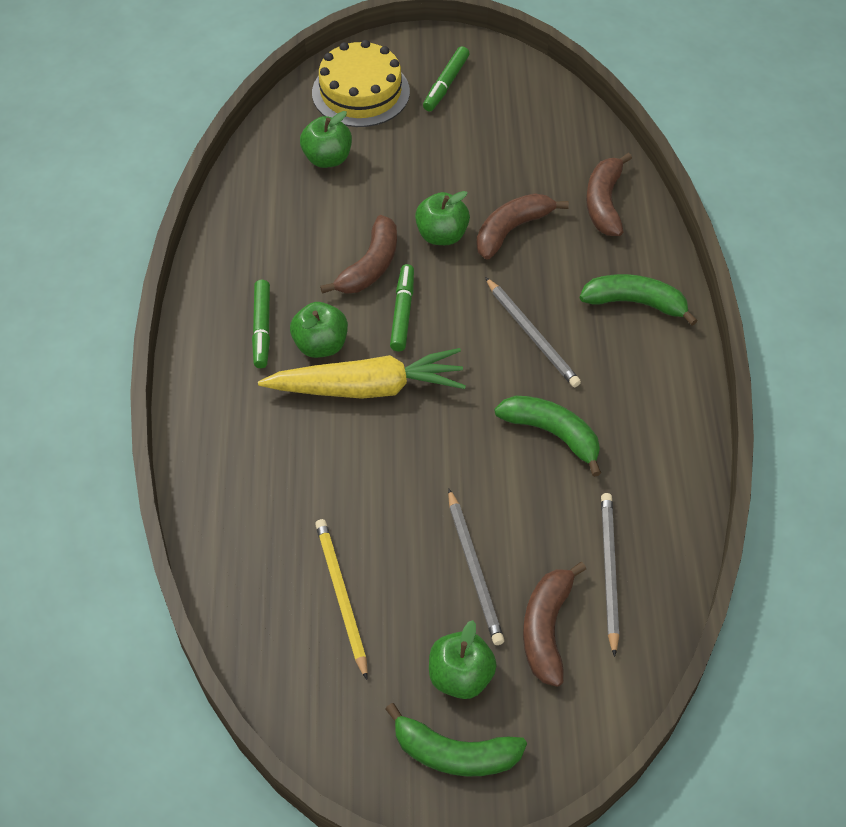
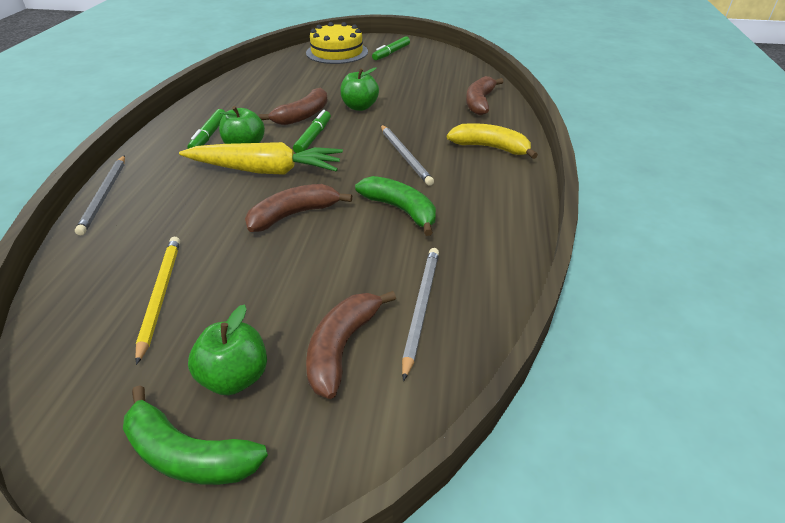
camera: 10 degrees right, 15 degrees down
(327, 158) = (301, 73): green apple -> none
(474, 569) = (292, 291): grey pencil -> grey pencil (104, 195)
(511, 230) = (409, 108): brown banana -> brown banana (293, 215)
(635, 303) = (490, 148): green banana -> yellow banana

